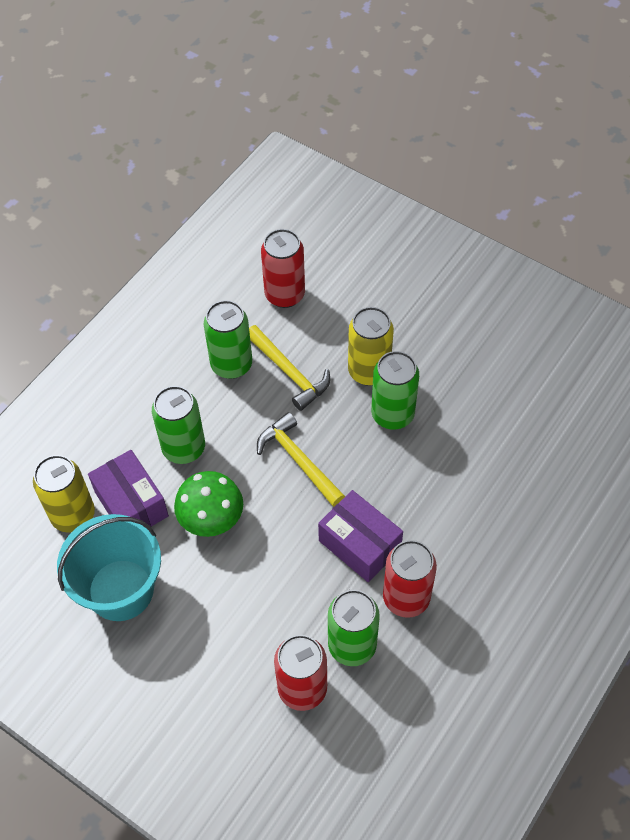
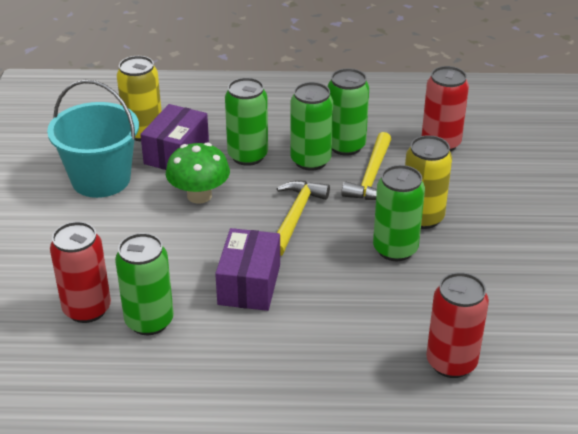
camera: 55 degrees right, 20 degrees down
(231, 403) = (310, 161): none -> green can
(406, 598) = (222, 335): red can -> red can (451, 362)

